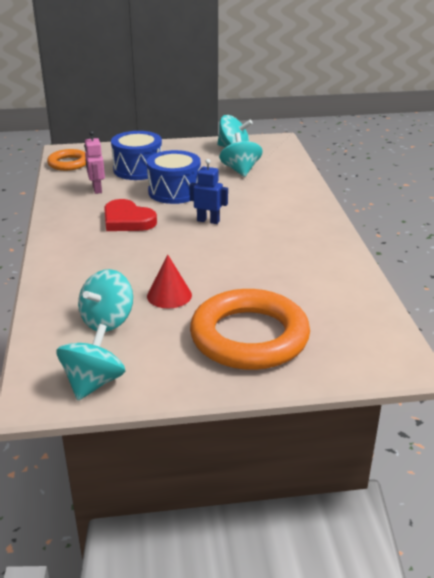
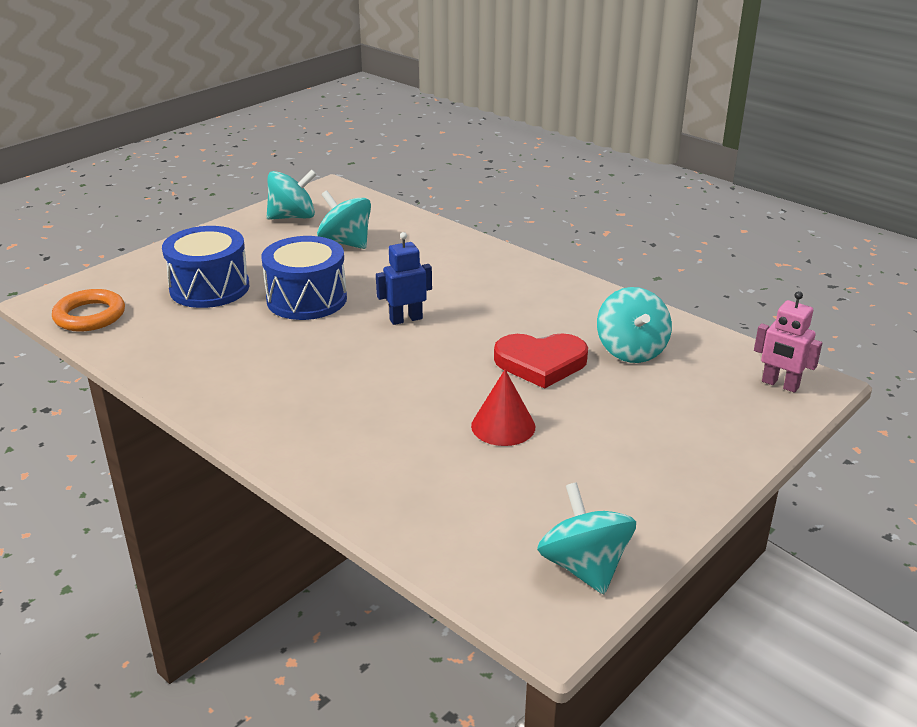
camera: 40 degrees left, 0 degrees up
(97, 189) = (194, 336): pink robot -> pink robot (780, 384)
(107, 320) = (483, 490): turquoise spinning top -> turquoise spinning top (631, 350)
(127, 220) = (305, 359): red heart -> red heart (541, 363)
(249, 337) = (651, 428): orange ring -> none

